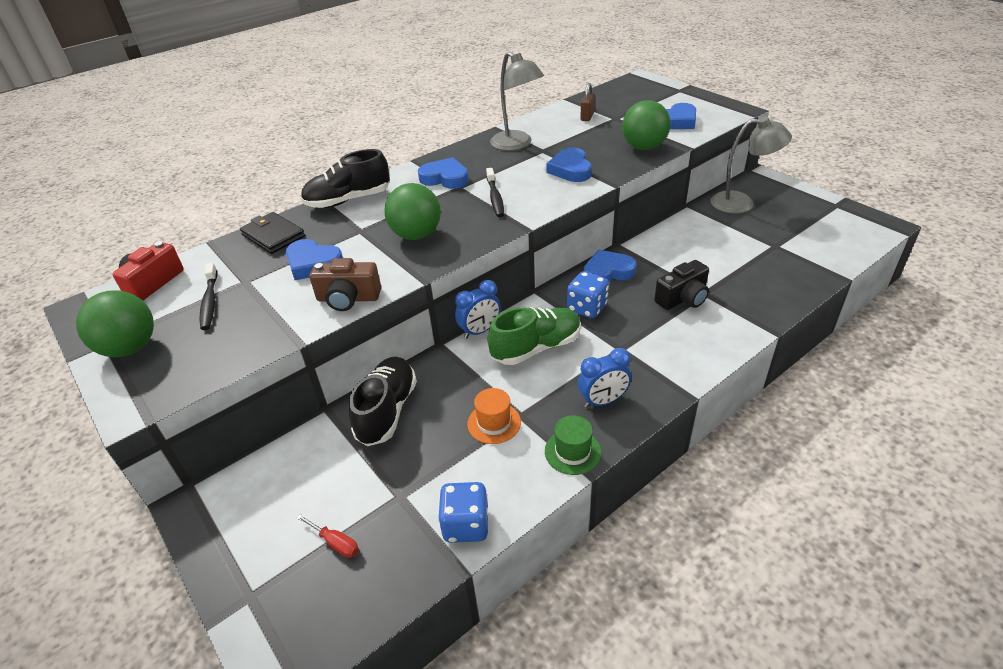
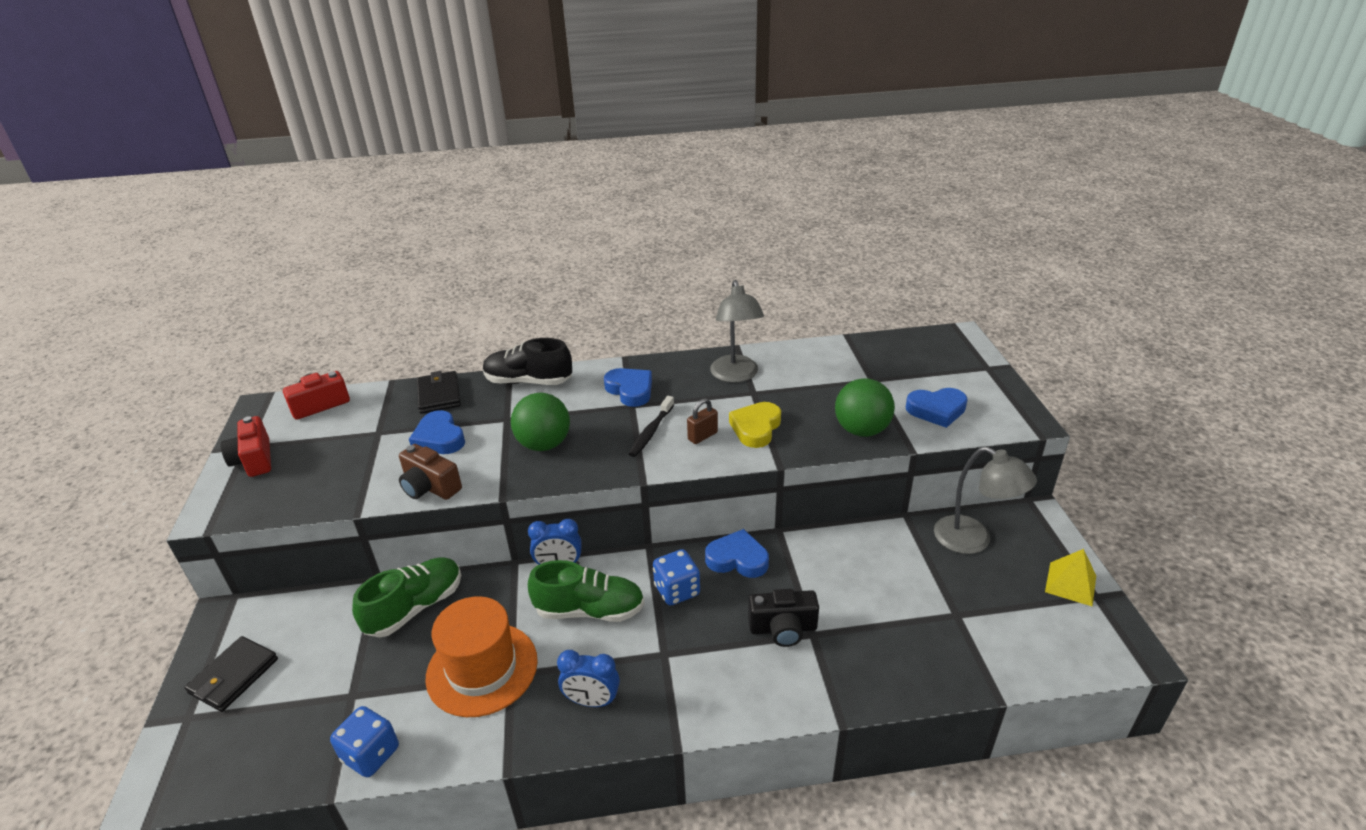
camera: 30 degrees right, 5 degrees down
(130, 348) = (254, 460): green ball -> red camera
(210, 302) = (338, 441): black toothbrush -> none
(263, 542) = (234, 676): none -> black wallet
(335, 543) = (274, 708): red screwdriver -> none
(387, 411) = (415, 607): black shoe -> green shoe
(494, 423) = (482, 669): orange hat -> orange hat, size x1.94
(570, 169) = (756, 428): blue heart -> yellow heart
(572, 452) = (516, 738): green hat -> none
(587, 116) = (843, 367): brown padlock -> brown padlock (702, 436)
(817, 204) = (1070, 583): none -> yellow pyramid

